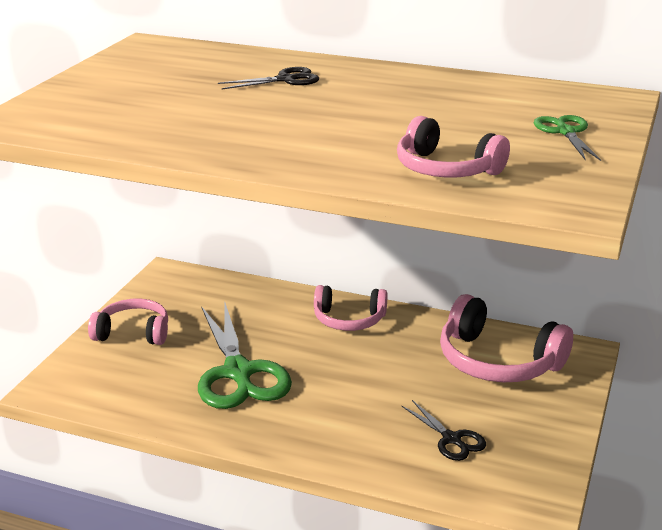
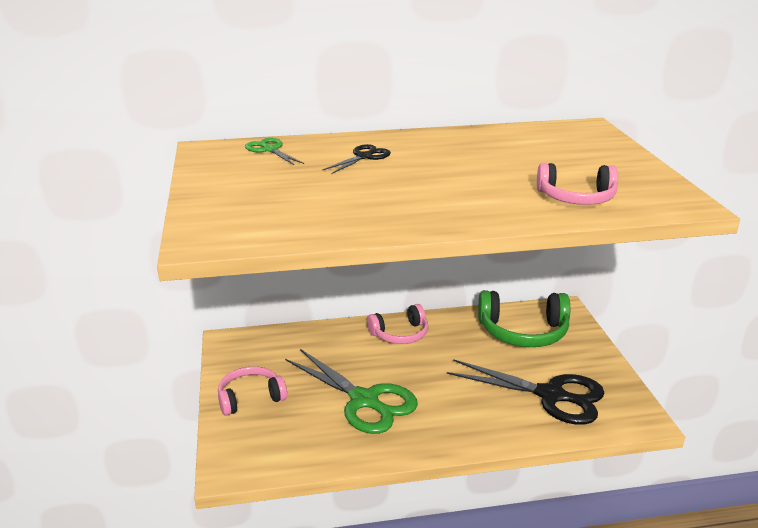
camera: 30 degrees left, 0 degrees up
(451, 439) = (550, 395): black scissors -> black scissors, size x2.03
(497, 361) = (523, 332): pink headphones -> green headphones
(565, 132) = (600, 156): green scissors -> green scissors (270, 150)

